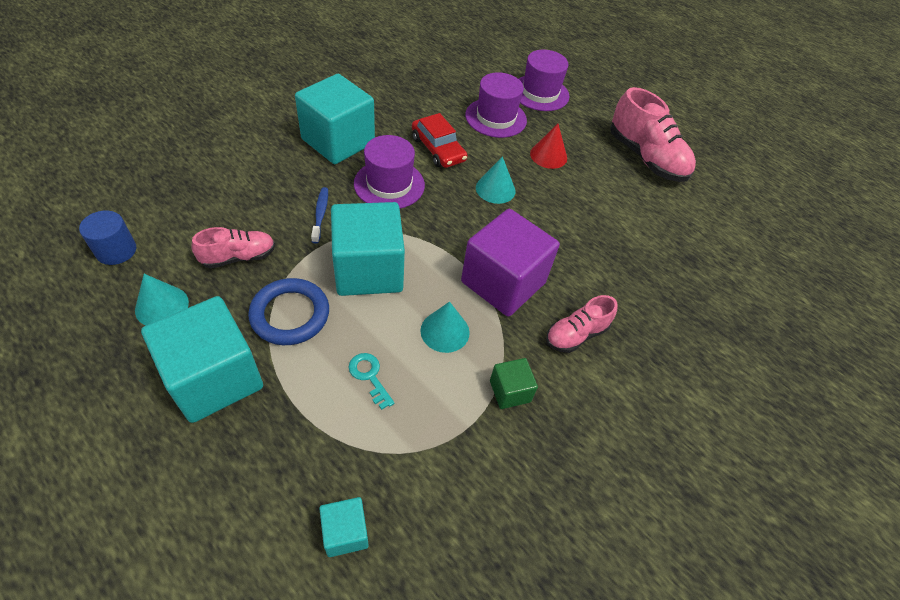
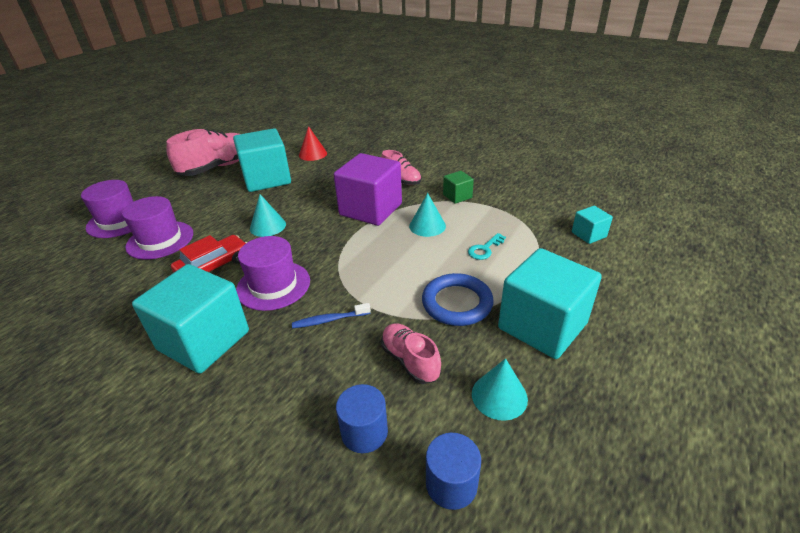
camera: 95 degrees left, 15 degrees down
(190, 215) = (364, 432): none -> blue cylinder
(368, 270) = (387, 272): turquoise cube -> turquoise cube (267, 179)
(548, 155) = (218, 207): red cone -> red cone (313, 154)

